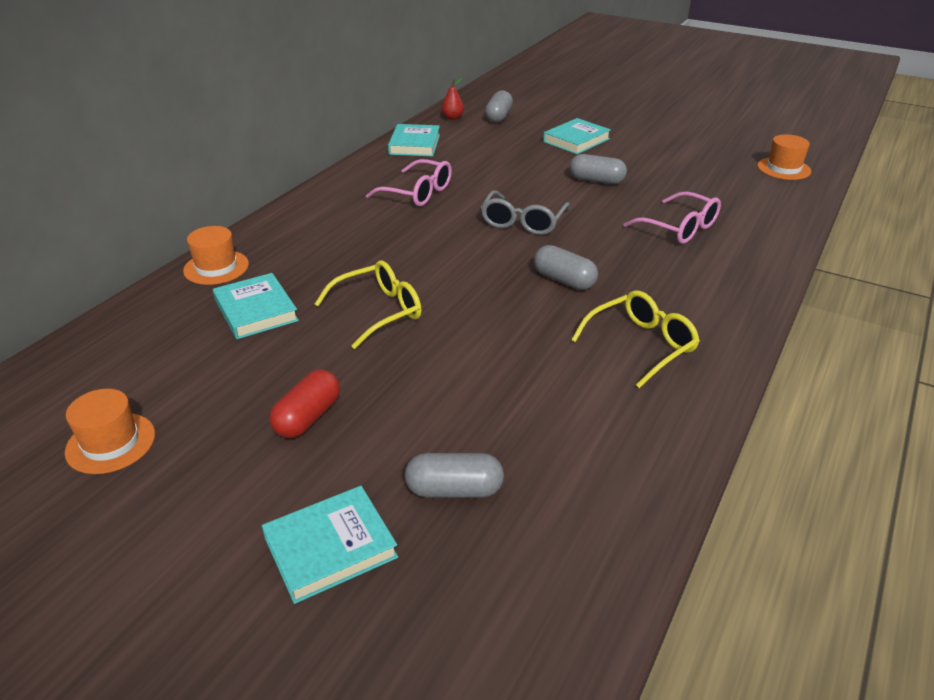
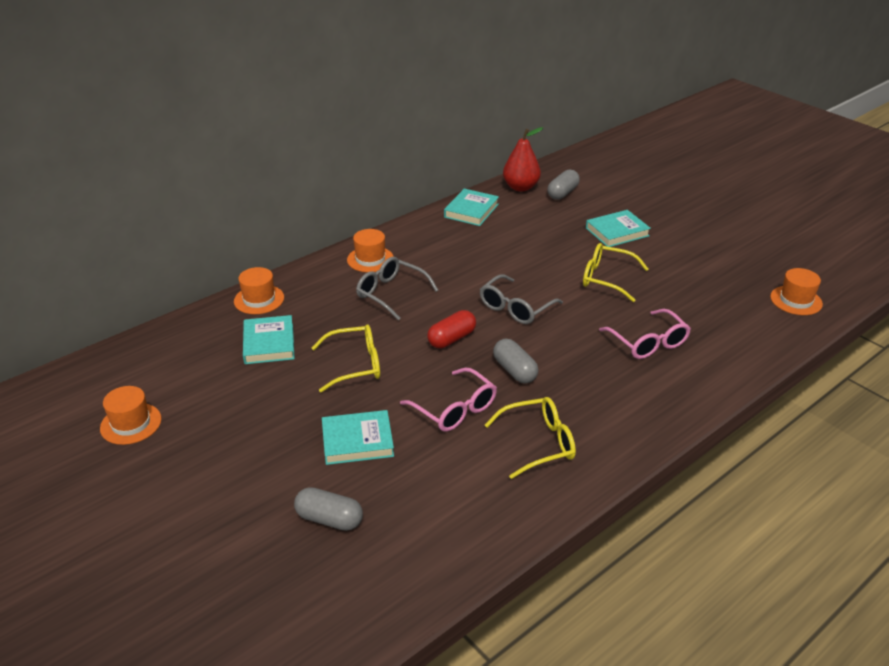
camera: 20 degrees right, 0 degrees up
(308, 417) = (262, 438): red capsule -> red capsule (451, 339)
(330, 205) = (370, 259): none -> orange hat
(330, 547) = (229, 535): turquoise book -> turquoise book (357, 441)
(375, 233) = (391, 293): none -> grey glasses
(417, 193) = (446, 261): pink glasses -> pink glasses (454, 409)
(452, 118) = (520, 187): red pear -> red pear, size x1.80
(596, 180) = (607, 279): grey capsule -> yellow glasses

